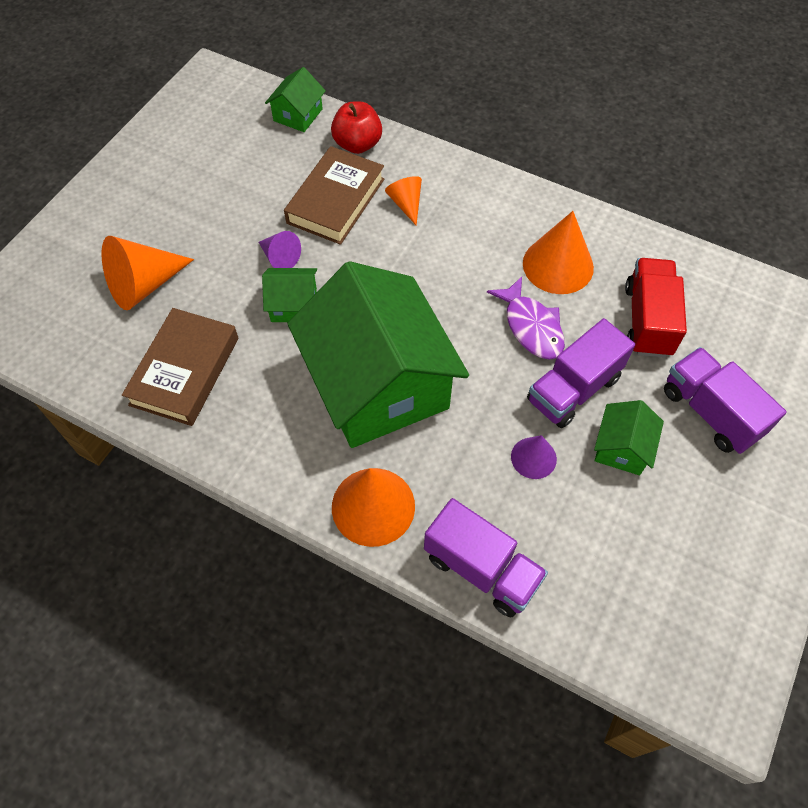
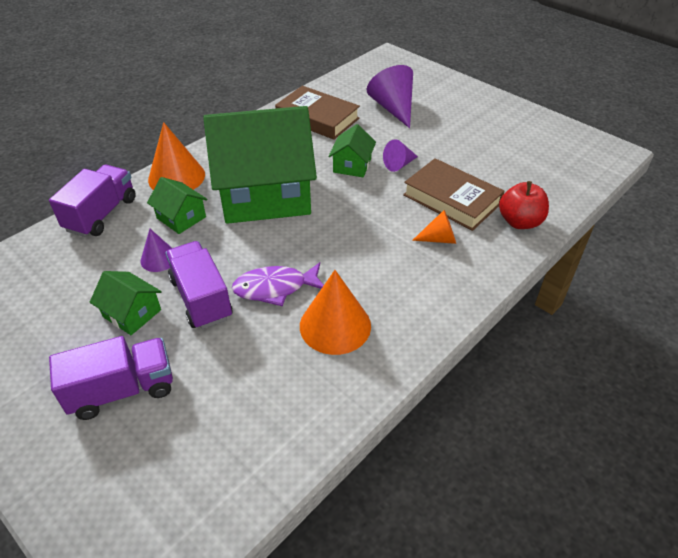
camera: 105 degrees right, 15 degrees down
(144, 285) = (393, 108): orange cone -> purple cone
(298, 115) = (561, 192): green house -> green house (181, 217)
(481, 568) = (101, 214): purple truck -> purple truck turned 150 degrees clockwise
(648, 320) = (242, 376): red truck -> none

